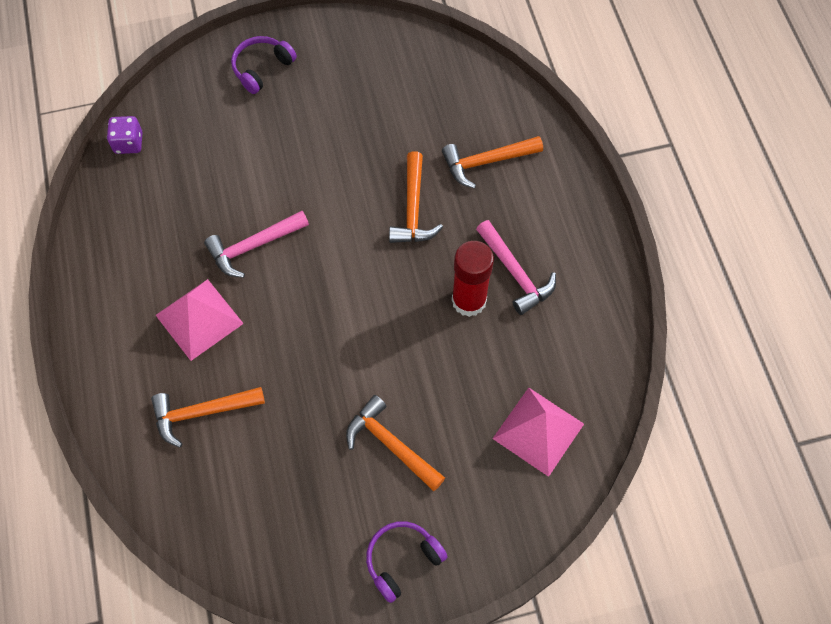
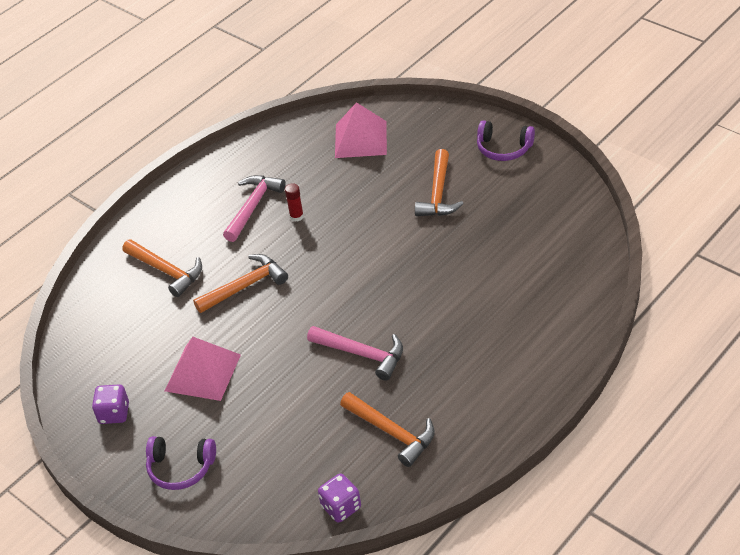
camera: 120 degrees left, 20 degrees down
(199, 319) = (452, 344): pink pyramid -> pink pyramid (203, 372)
(202, 413) = (517, 293): orange hammer -> orange hammer (392, 432)
(355, 53) = (114, 413): none -> purple dice
(469, 300) = (296, 216): red glue stick -> red glue stick, size x0.47

